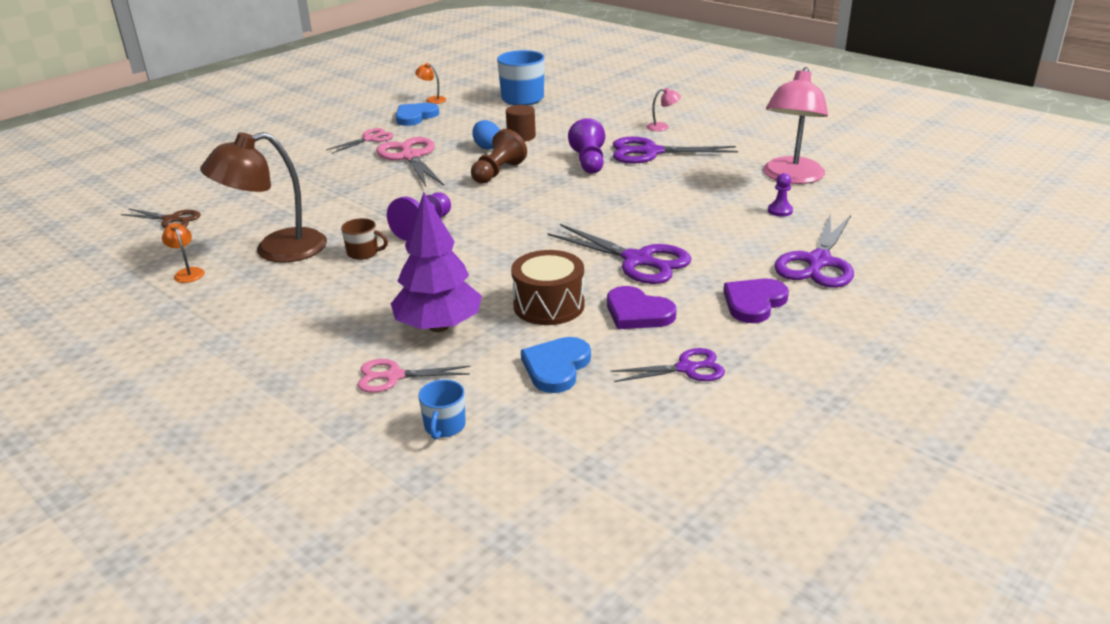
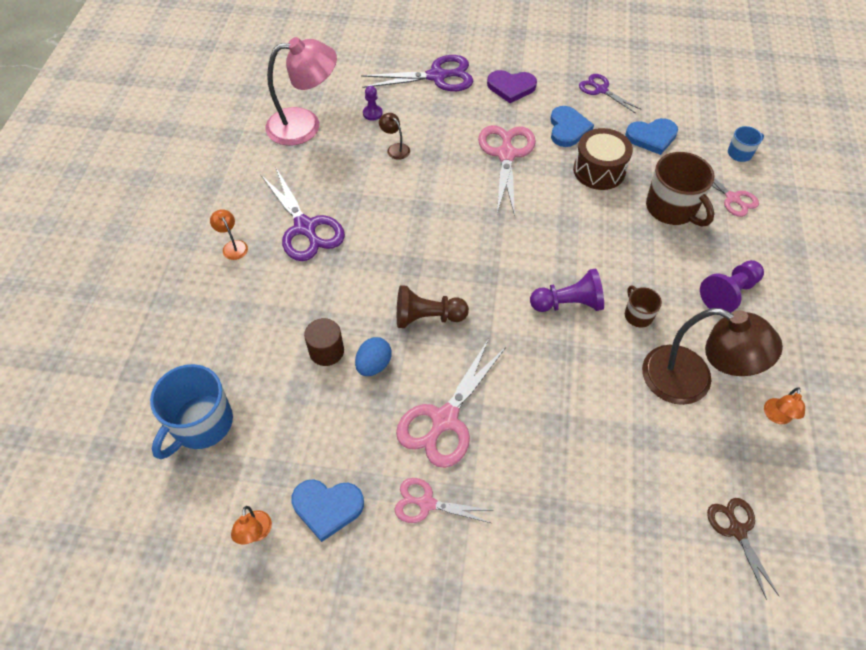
camera: 125 degrees left, 25 degrees up
(439, 326) = (672, 208): purple tree -> brown mug
(589, 162) = (357, 261): purple pawn -> purple pawn (728, 293)
(637, 260) = (506, 155): purple scissors -> pink scissors
(637, 313) = (568, 129): purple heart -> blue heart
(662, 127) = (233, 246): pink lamp -> orange lamp
(711, 208) = (395, 148): none -> brown lamp

